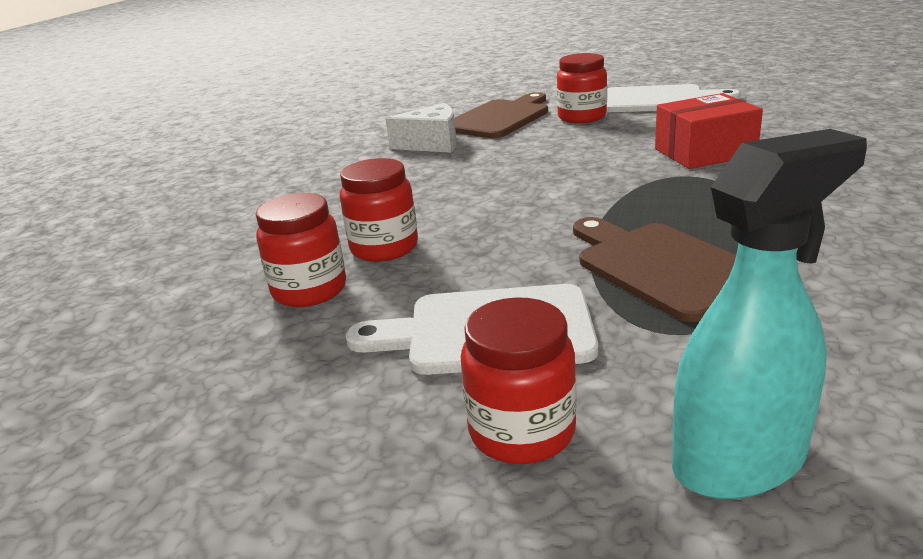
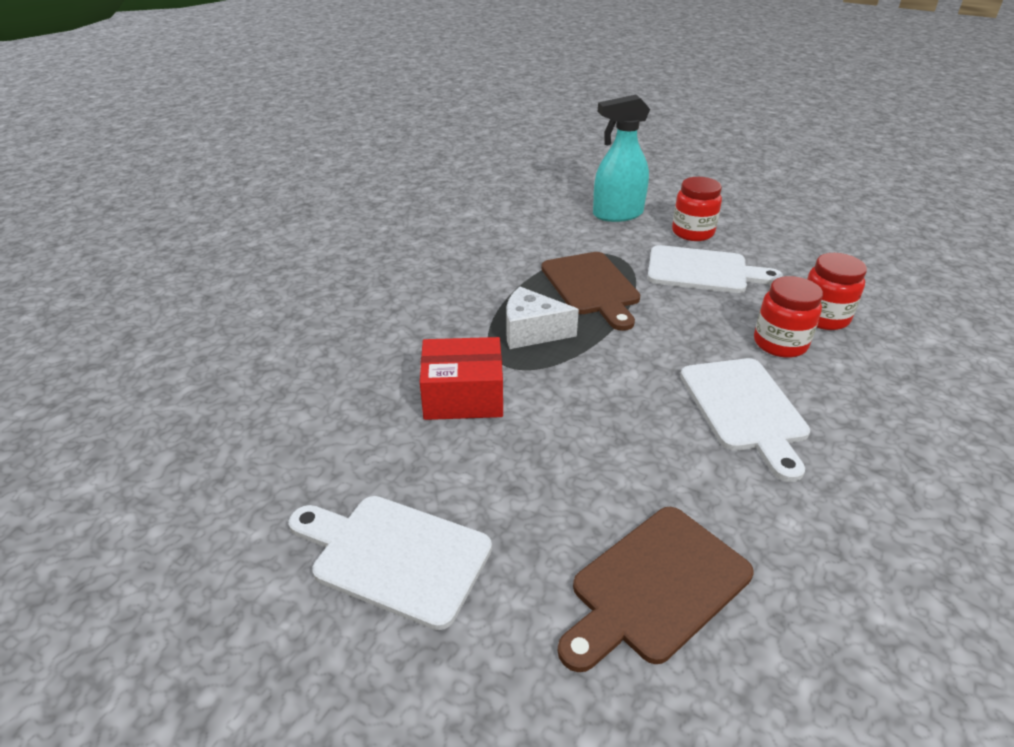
camera: 170 degrees left, 10 degrees up
(432, 144) = (763, 525): white cheese -> white cheese (532, 332)
(437, 190) = (745, 409): none -> white cutting board
(582, 117) = (534, 537): red jar -> none

